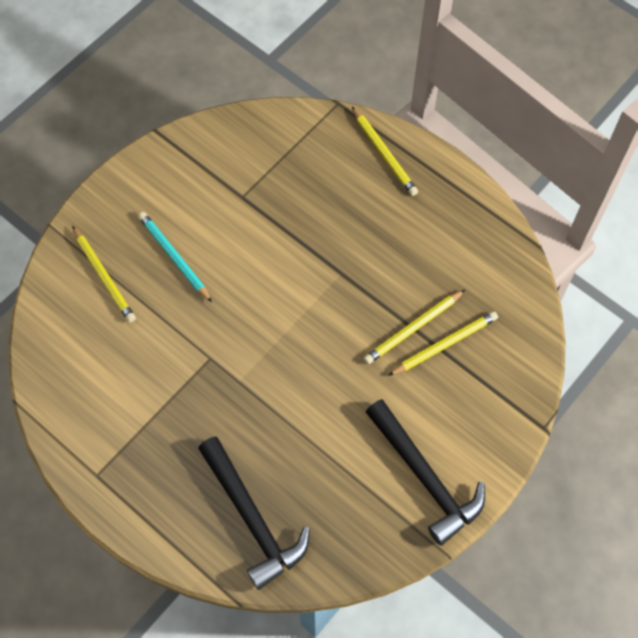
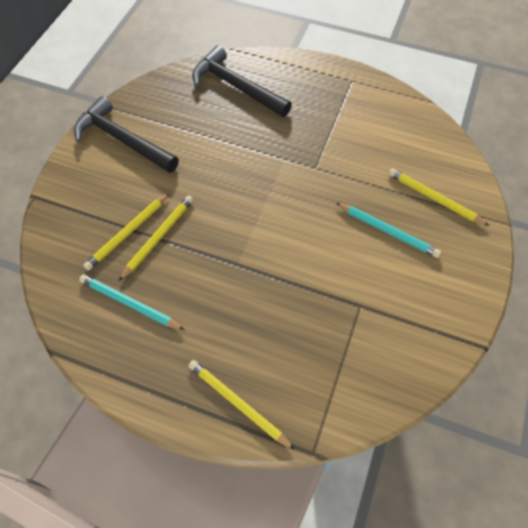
camera: 160 degrees right, 5 degrees down
(458, 267) = (130, 303): none -> turquoise pencil

